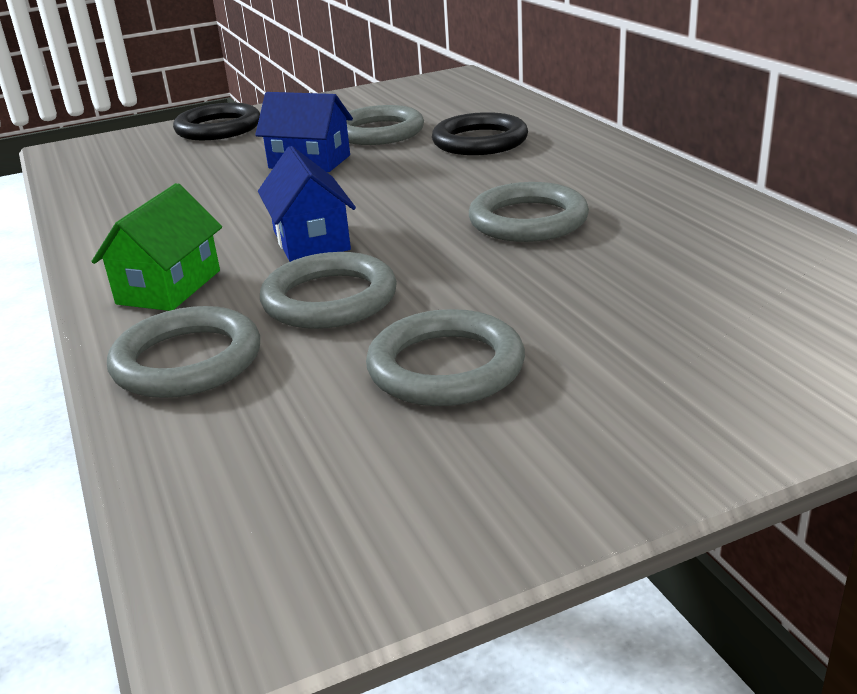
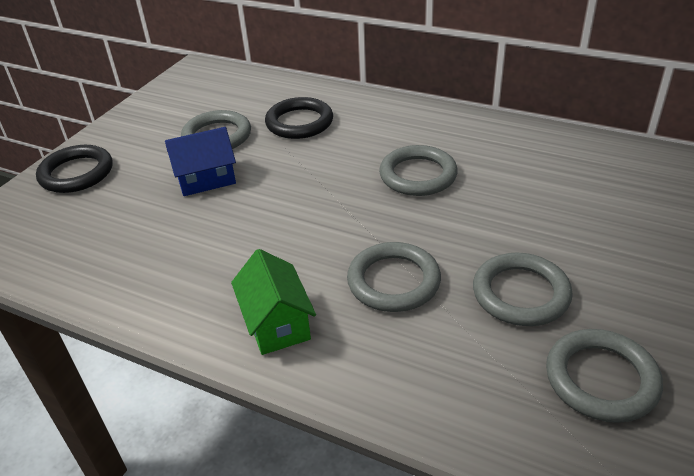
camera: 40 degrees left, 10 degrees up
(187, 361) = (381, 368): grey ring -> grey ring (601, 379)
(311, 240) = (313, 244): blue house -> none

